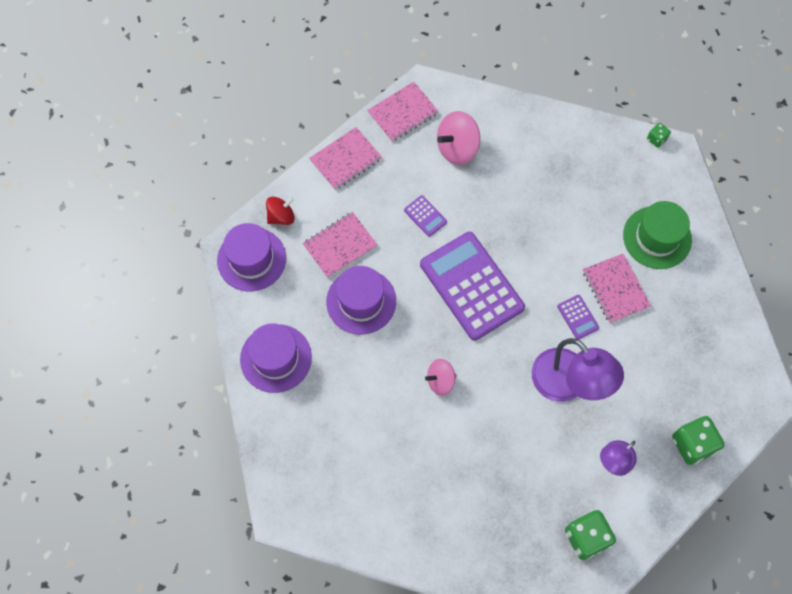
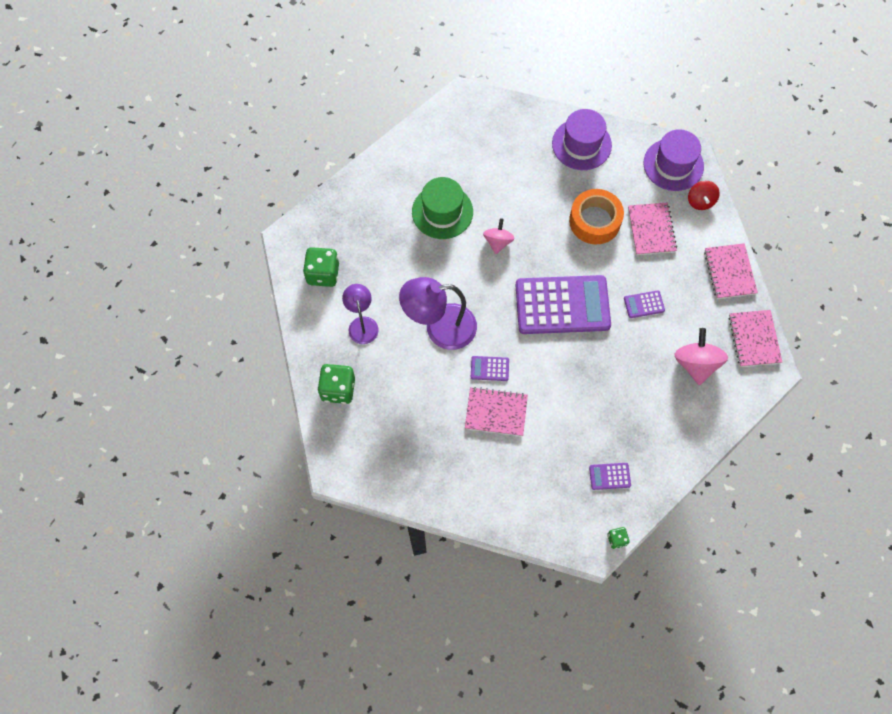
camera: 120 degrees right, 0 degrees up
(361, 301) = (594, 221): purple hat -> orange tape
(607, 169) = (609, 476): none -> purple calculator
(657, 237) = (522, 476): green hat -> green hat (442, 212)

